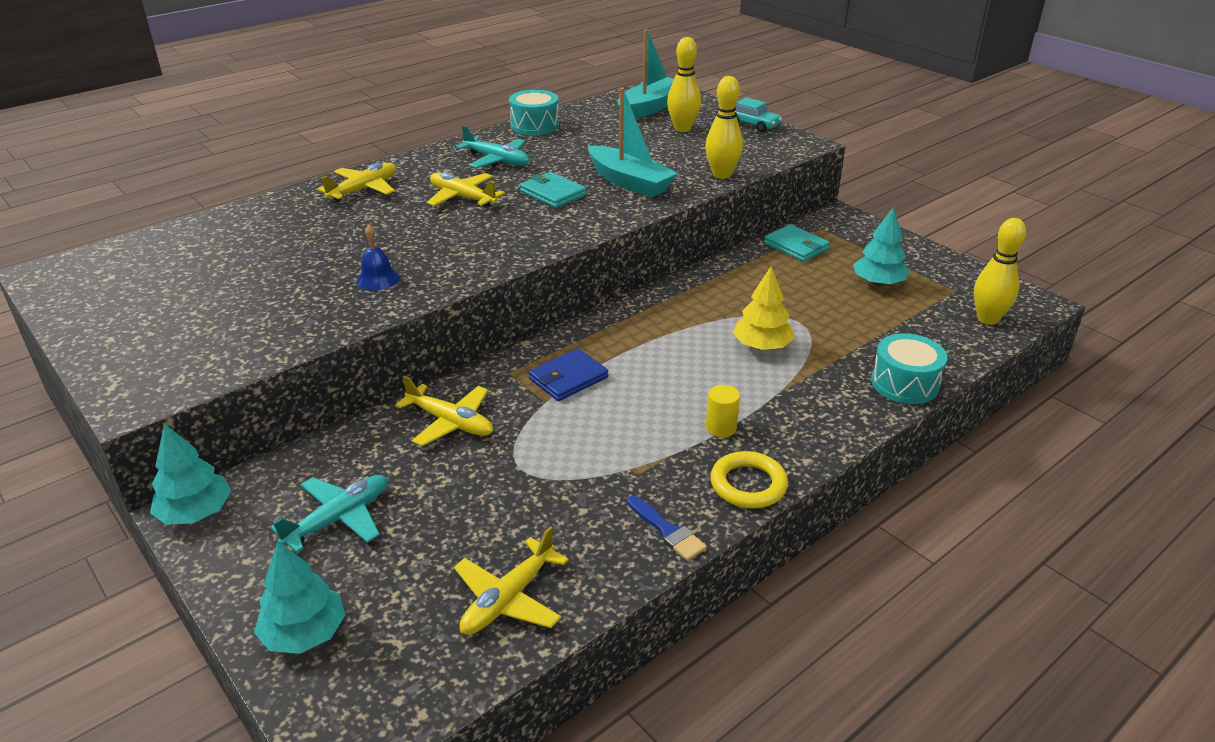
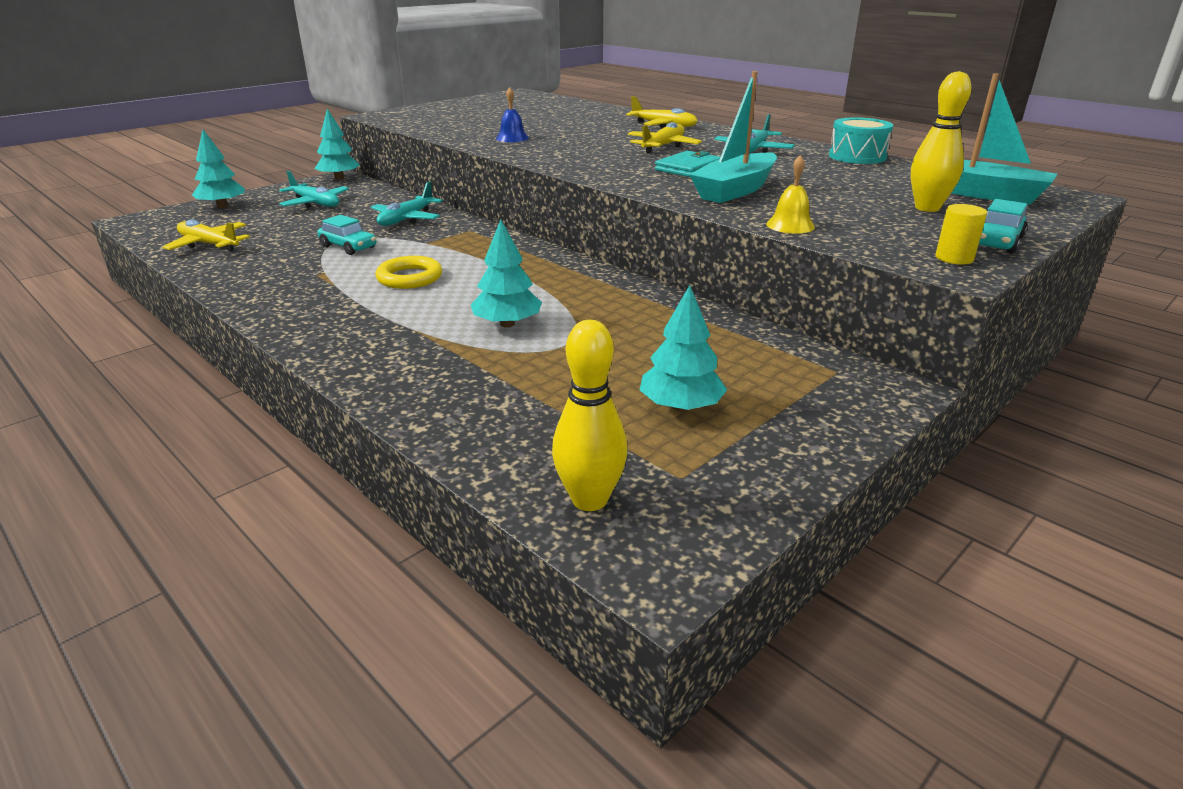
camera: 85 degrees right, 5 degrees down
(450, 422) = (406, 219): yellow plane -> turquoise plane
(547, 460) = (348, 247): none -> turquoise car
(568, 378) = (458, 248): blue wallet -> none
(668, 531) = (239, 285): blue brush -> none
(721, 175) = (790, 225): yellow bowling pin -> yellow bell
(721, 428) = (366, 304): yellow cylinder -> yellow cylinder (954, 258)
(748, 484) = (277, 314): yellow ring -> yellow ring (409, 278)
(761, 346) = (507, 324): yellow tree -> turquoise tree
(796, 246) = (766, 351): turquoise wallet -> none
(905, 383) = (418, 406): turquoise drum -> none

